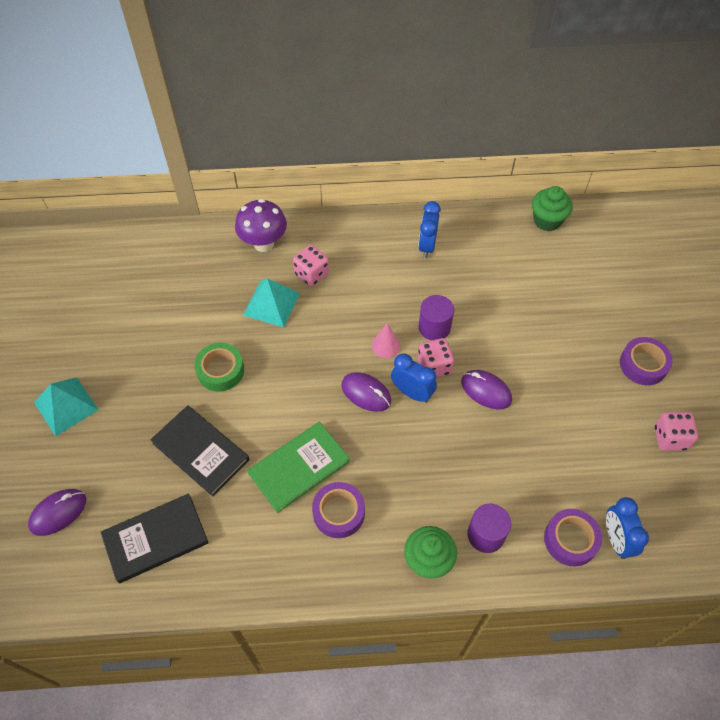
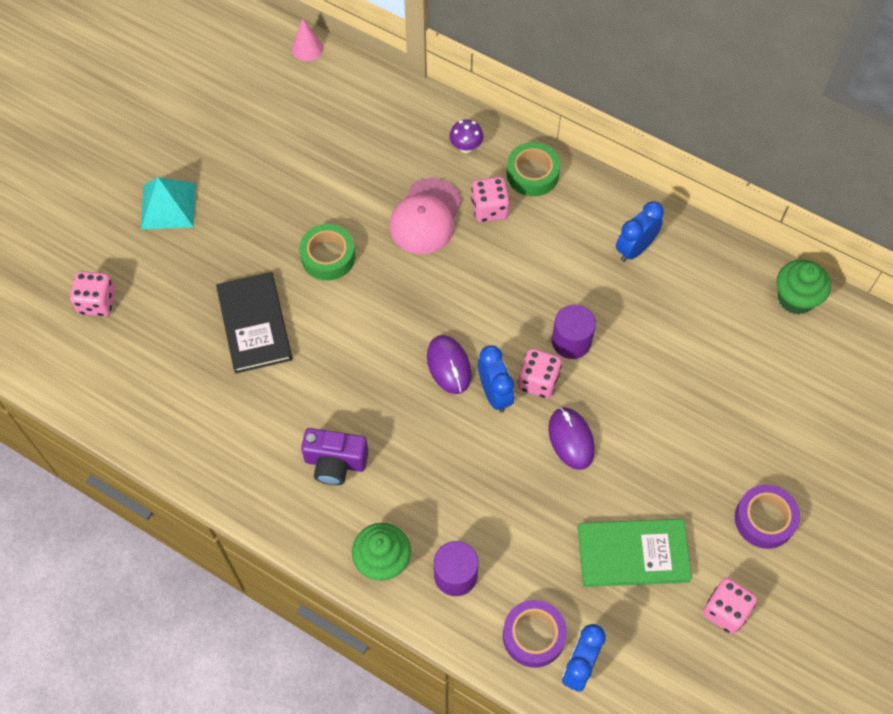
camera: 35 degrees right, 5 degrees up
(58, 513) = (97, 302): purple mouse -> pink dice
(156, 539) = (160, 380): black book -> none
(263, 243) = (466, 147): purple mushroom -> purple mushroom, size x0.55
(271, 304) = (426, 217): turquoise pyramid -> pink cap
(299, 467) = (331, 397): green book -> green book (633, 554)
(323, 236) = (532, 174): none -> green tape
(338, 512) = (335, 463): purple tape -> purple camera
(386, 345) = (506, 329): pink cone -> pink cone (307, 48)

